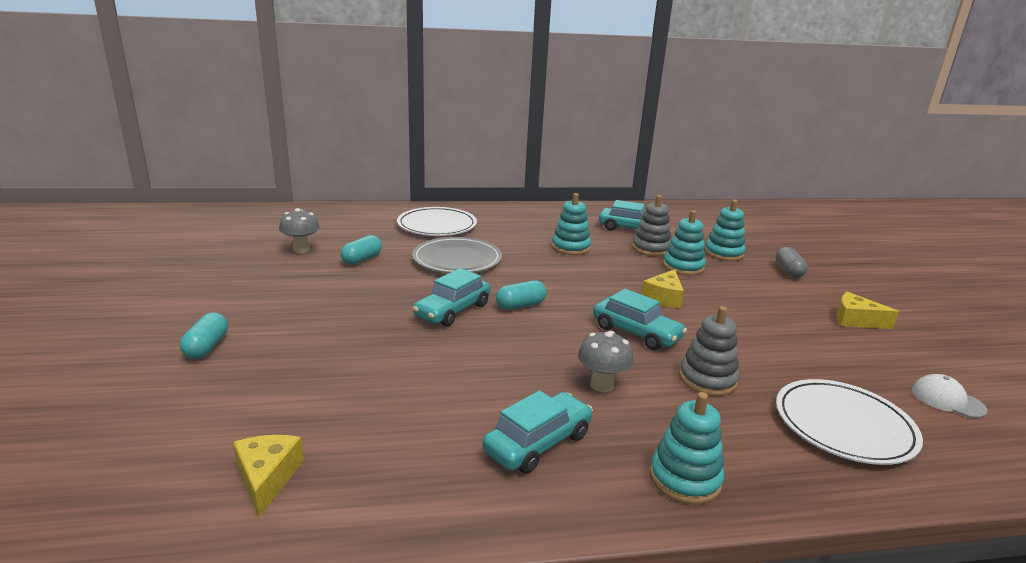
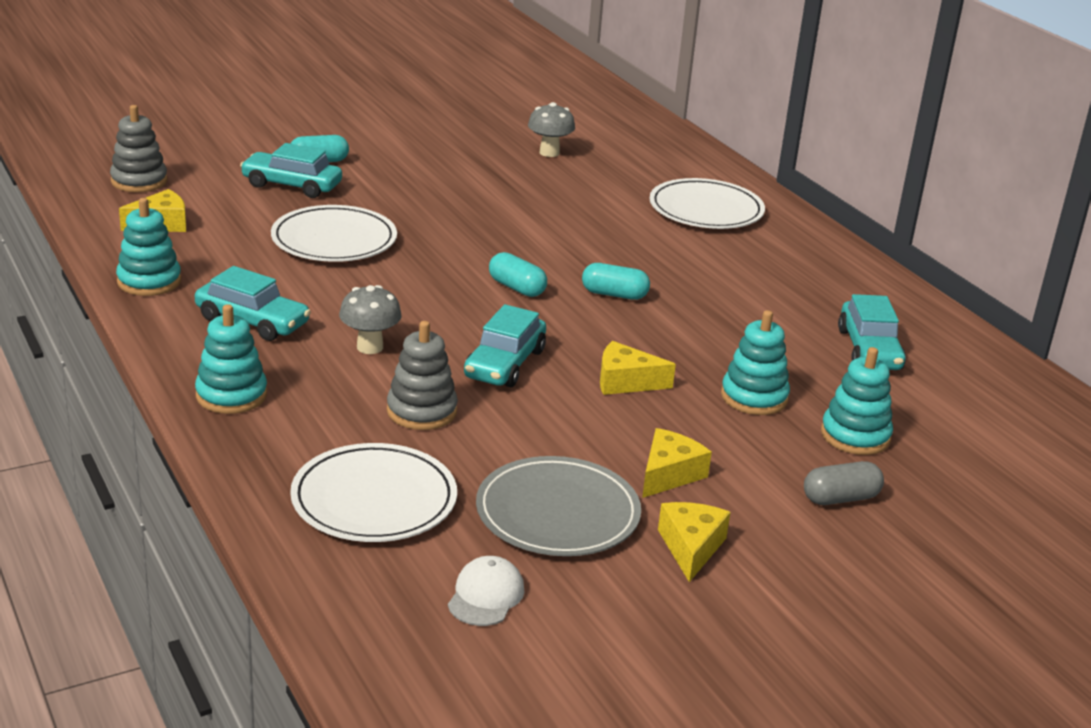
camera: 70 degrees right, 5 degrees up
(362, 259) = (555, 186): turquoise capsule -> turquoise capsule (614, 294)
(389, 368) = (334, 240): none -> white plate
(452, 310) = (472, 252): turquoise car -> turquoise car (292, 185)
(457, 260) = (609, 236): grey plate -> grey plate (557, 513)
(570, 247) = (732, 306): turquoise stacking toy -> turquoise stacking toy (149, 281)
(651, 249) = (800, 369): grey stacking toy -> grey stacking toy (139, 181)
(776, 309) = (669, 474): none -> yellow cheese

